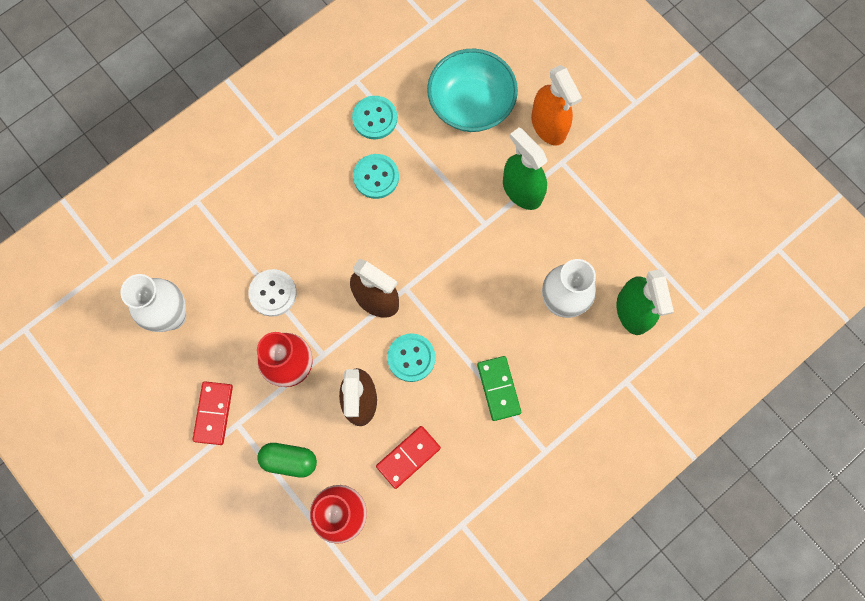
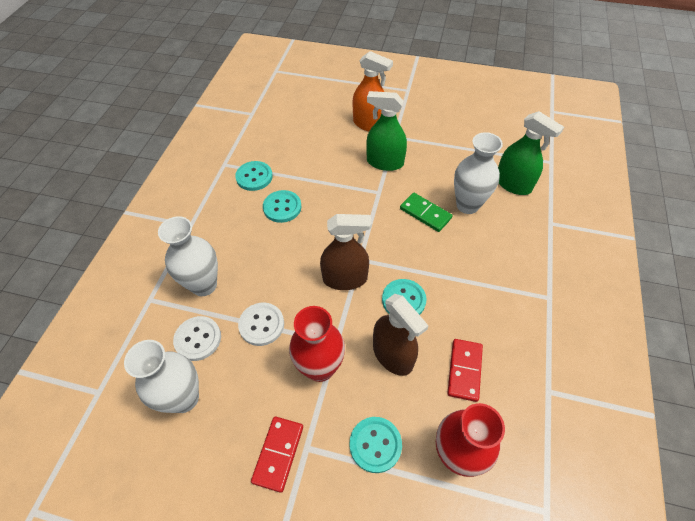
camera: 35 degrees left, 20 degrees down
(213, 269) = (198, 339): none -> white button
(214, 413) = (278, 454): red domino -> red domino turned 45 degrees clockwise
(249, 217) = (204, 285): none -> white vase
(289, 460) = (375, 445): green capsule -> turquoise button
(471, 104) = (312, 138): turquoise bowl -> none
(499, 388) = (480, 279): green domino -> green domino (425, 213)

